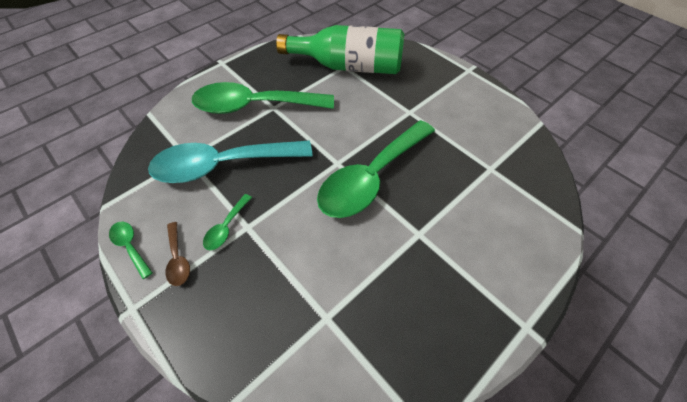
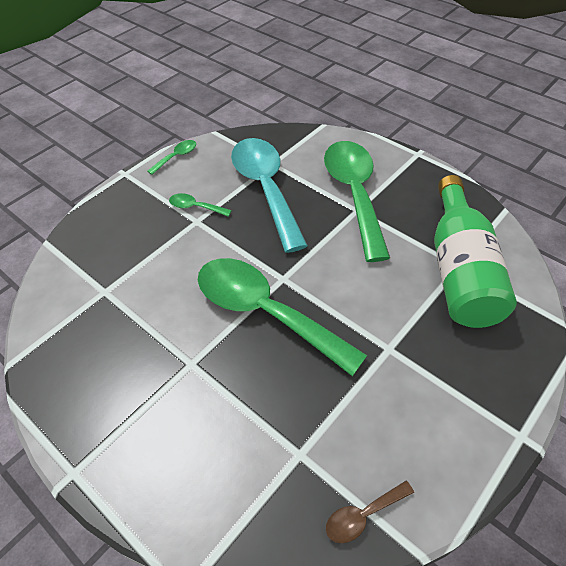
camera: 85 degrees right, 5 degrees down
(178, 259) = (164, 186): brown spoon -> brown spoon (362, 515)

